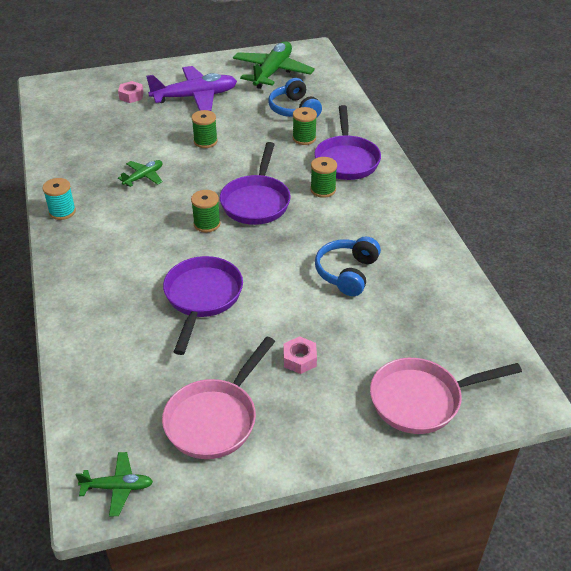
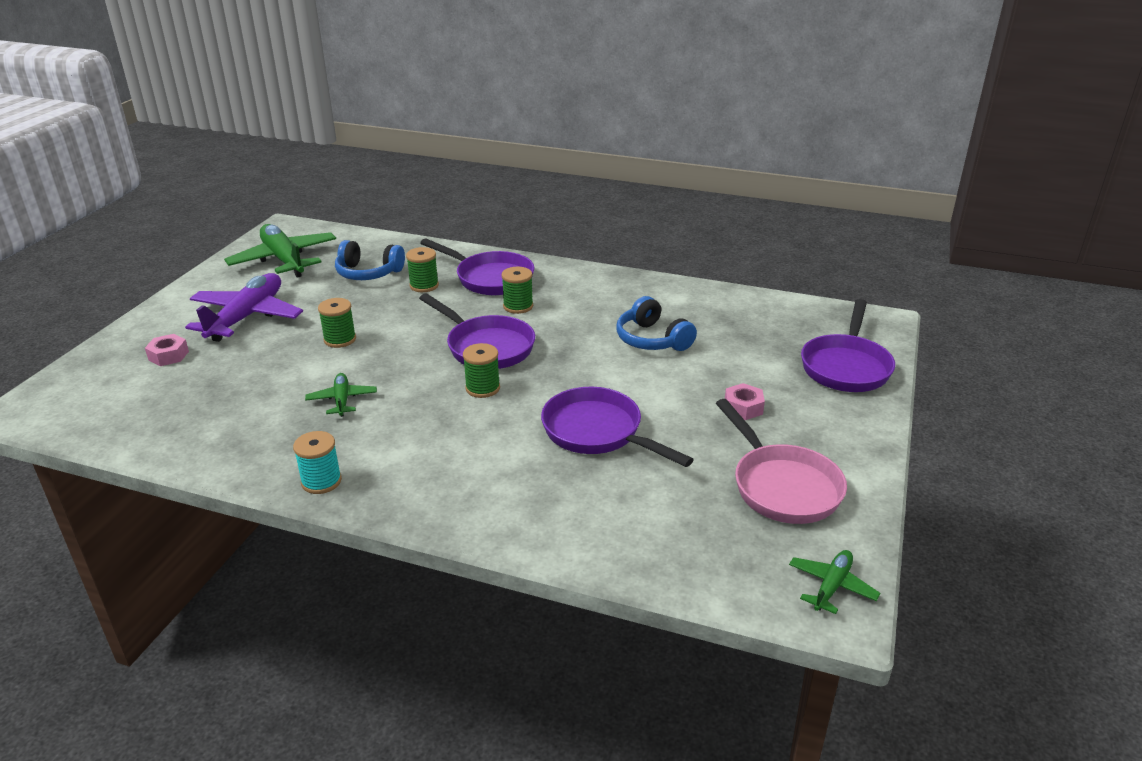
camera: 55 degrees left, 10 degrees down
(422, 400) = (846, 366): pink pan -> purple pan

